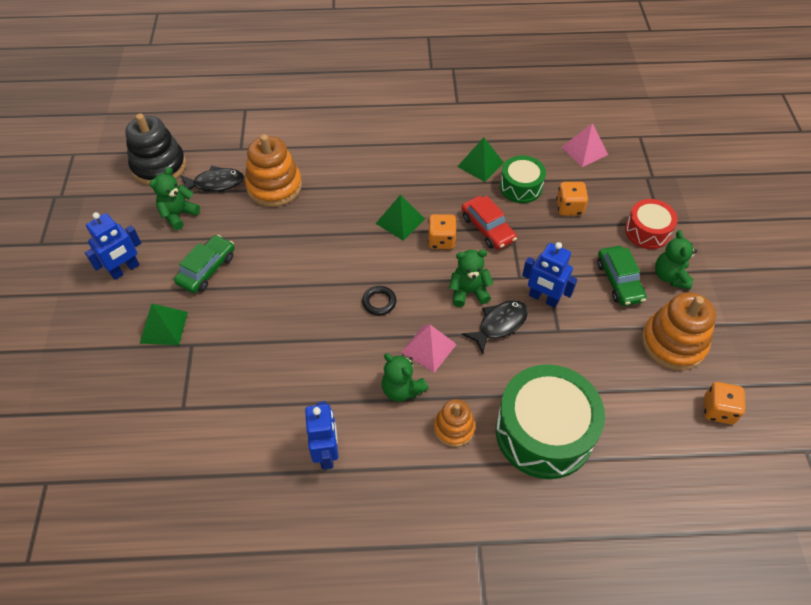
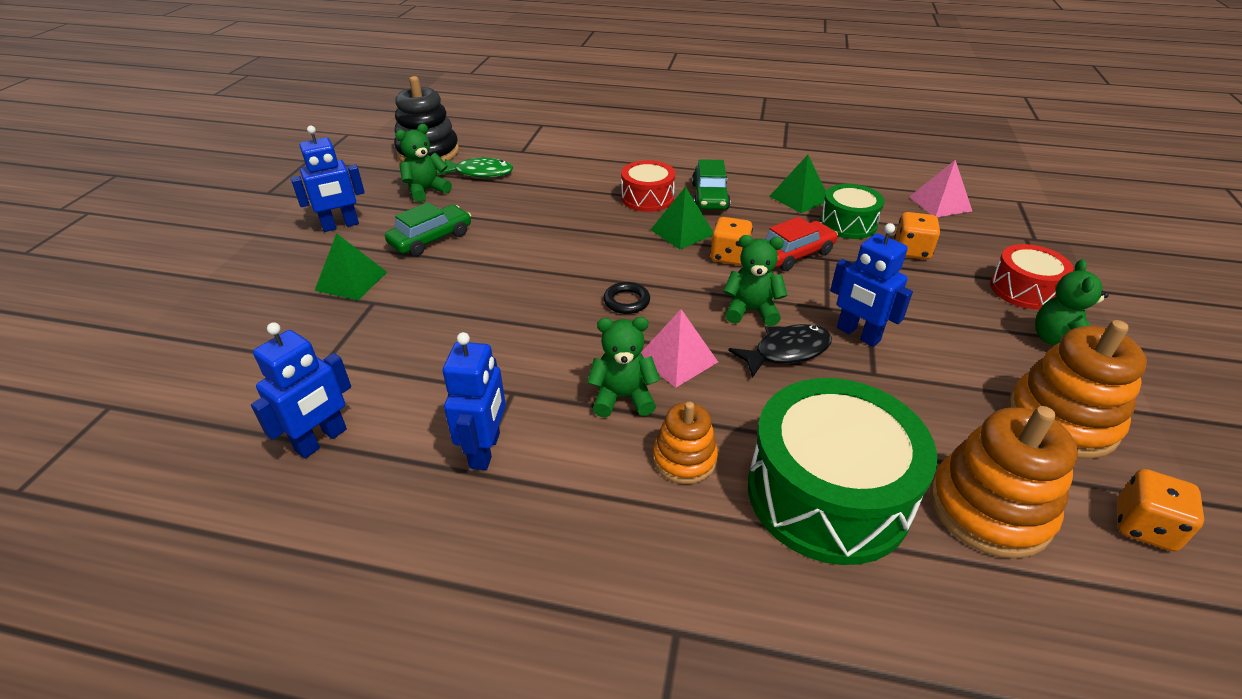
camera: 15 degrees right, 15 degrees down
(214, 472) = (321, 440): none -> blue robot
(215, 183) = (480, 173): black fish -> green fish
(274, 186) = (544, 184): orange stacking toy -> orange stacking toy (989, 509)
(363, 187) = (647, 198): none -> red drum
(402, 389) = (623, 397): green teddy bear -> green teddy bear turned 120 degrees clockwise
(487, 228) = (794, 254): red car -> red car turned 105 degrees counterclockwise
(619, 281) = (976, 335): green car -> green car (709, 197)

